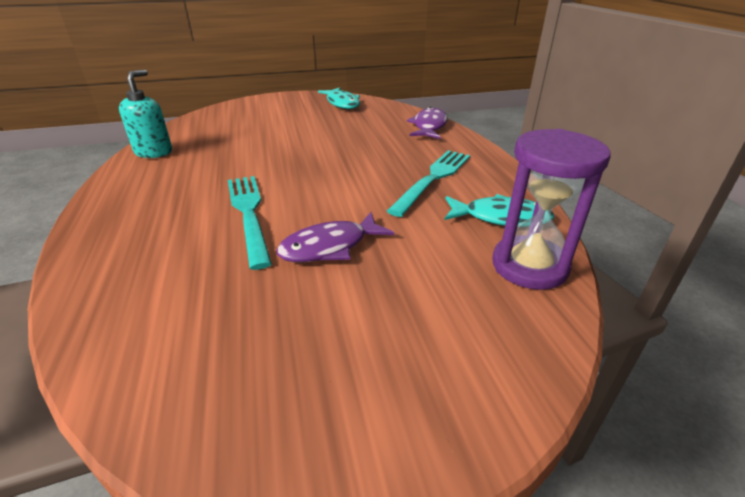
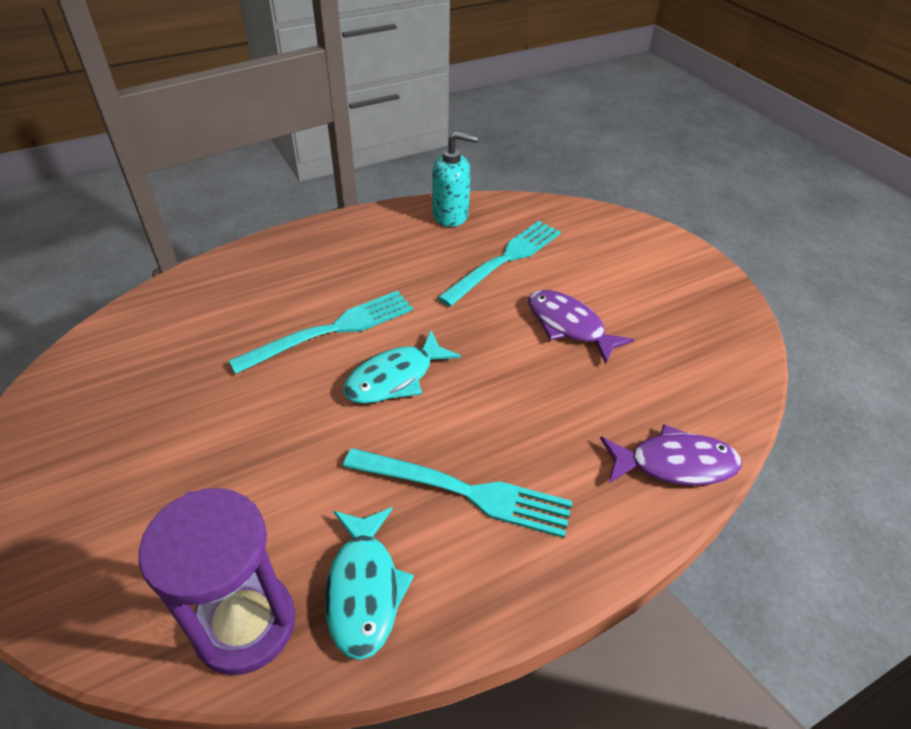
camera: 75 degrees right, 10 degrees up
(230, 141) = (505, 259): none -> turquoise fork
(329, 247) = (274, 412): purple fish -> purple fish (569, 326)
(342, 103) = (710, 329): turquoise fish -> turquoise fish (395, 378)

